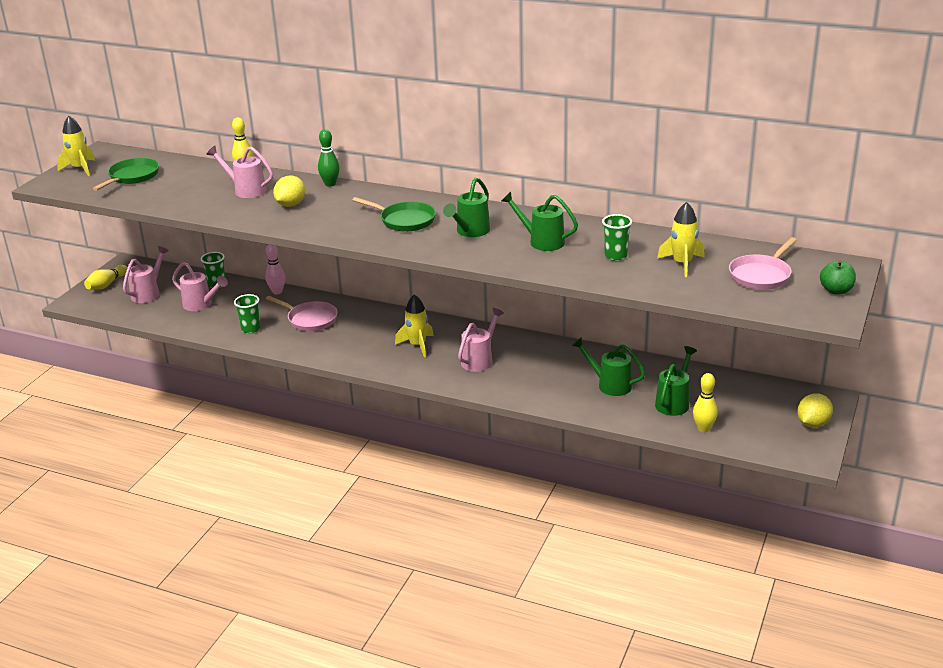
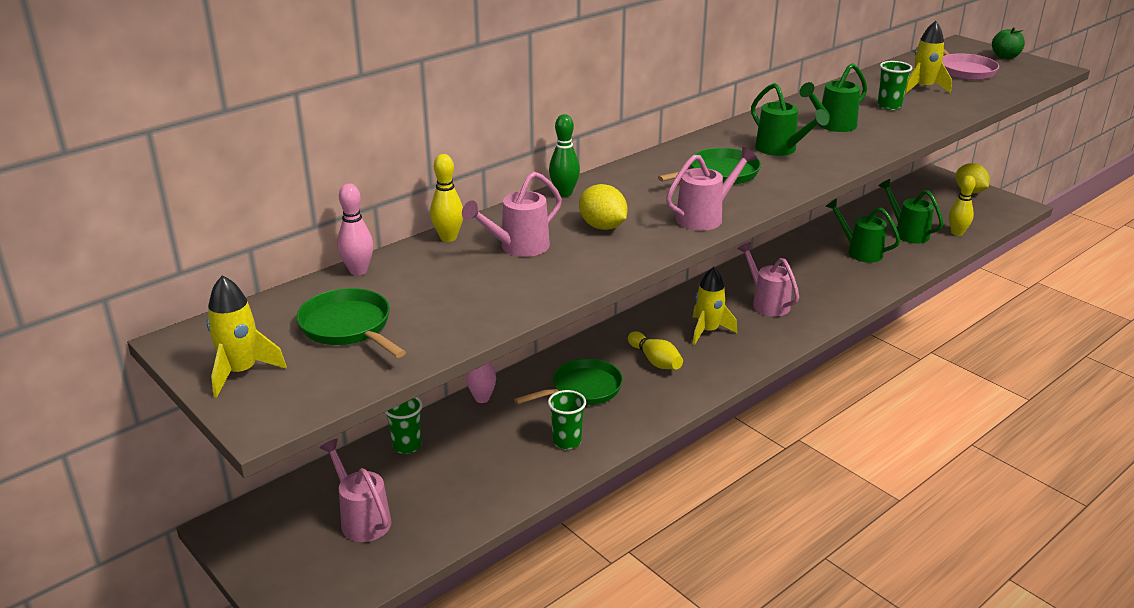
camera: 65 degrees left, 0 degrees up
(107, 284) = (280, 561): yellow bowling pin -> yellow bowling pin (655, 361)
(191, 162) = (358, 271): none -> pink bowling pin
(201, 305) = (453, 472): pink watering can -> pink watering can (705, 217)
(310, 319) = (582, 389): pink pan -> green pan
(610, 385) = (860, 252): green watering can -> green watering can turned 75 degrees clockwise

